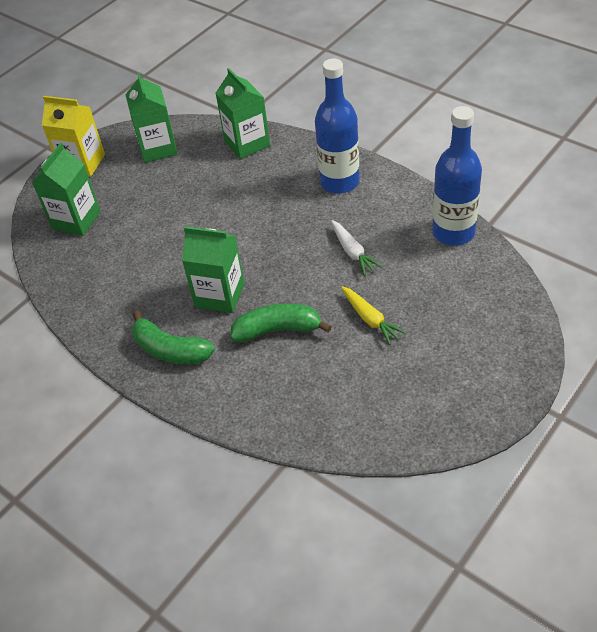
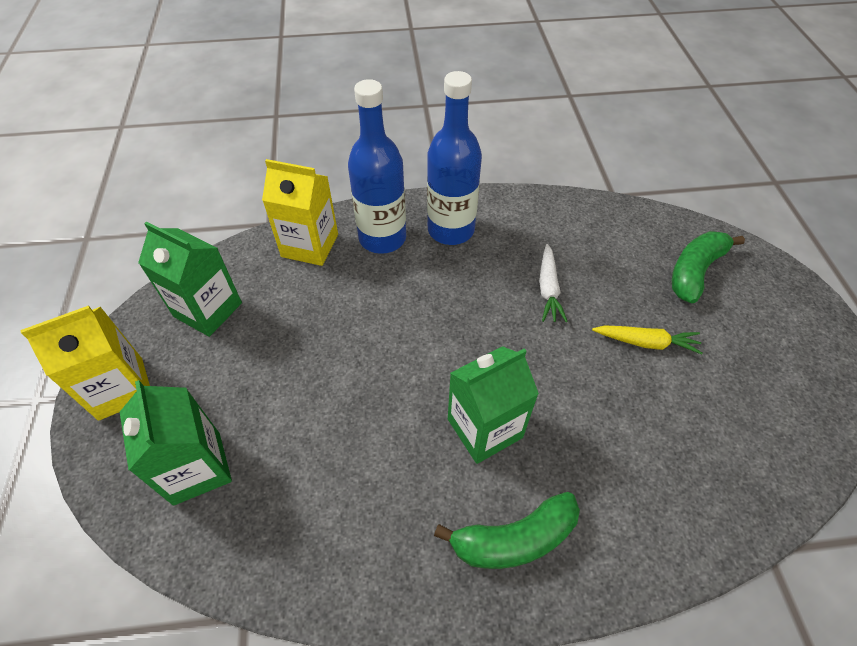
camera: 50 degrees left, 5 degrees up
(247, 143) = (310, 245): green carton -> yellow carton
(278, 330) = (587, 419): green banana -> green banana (695, 271)
(352, 252) = (548, 289): white carrot -> white carrot turned 75 degrees clockwise
(453, 232) = (601, 216): blue bottle -> blue bottle (382, 238)

